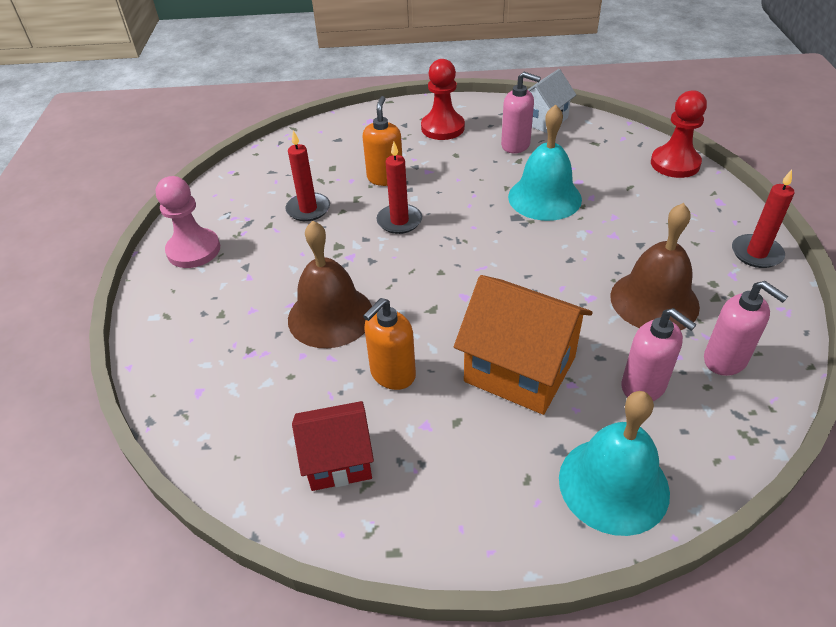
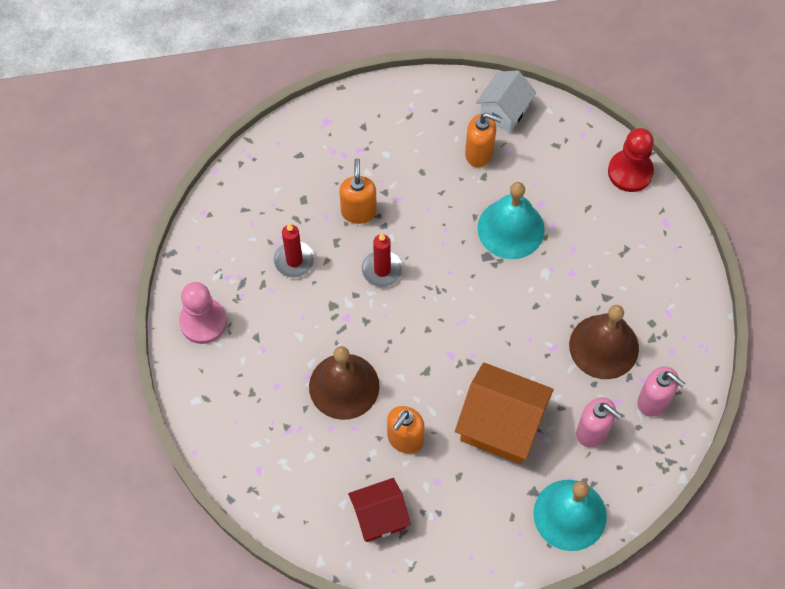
camera: 10 degrees left, 20 degrees up
(442, 128) = (403, 130): red pawn -> none
(516, 145) = (479, 153): pink soap dispenser -> orange soap dispenser
(756, 253) = (690, 286): red candle -> none

